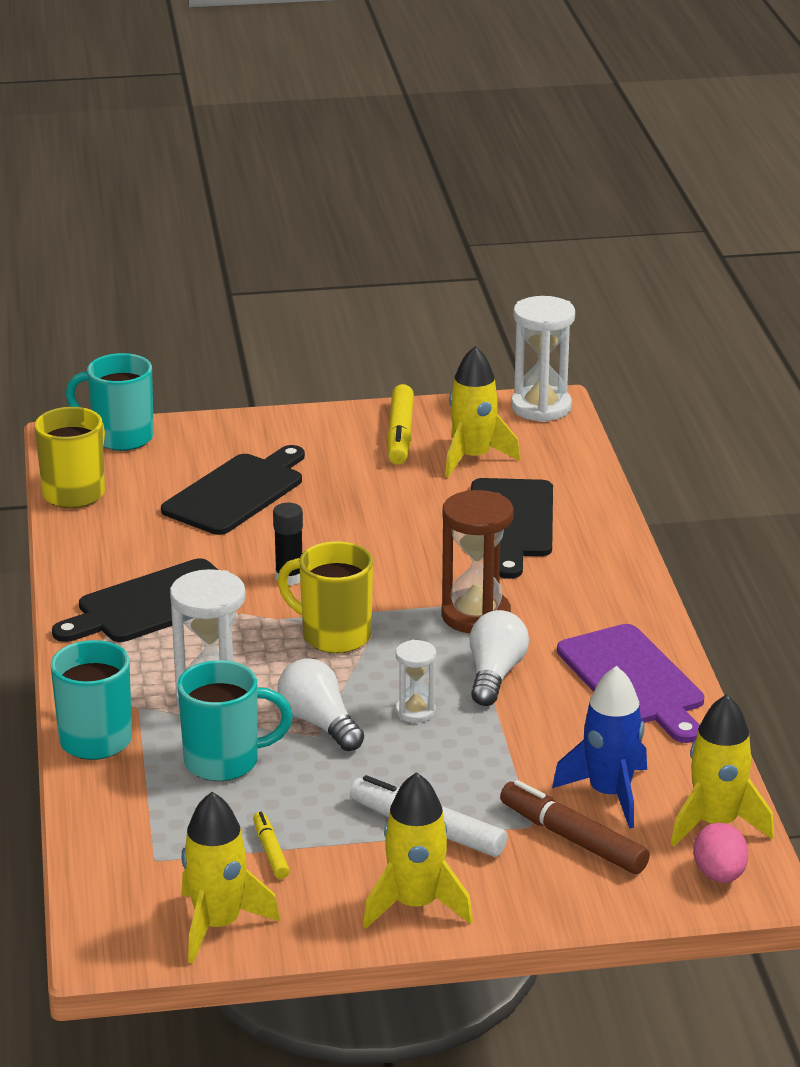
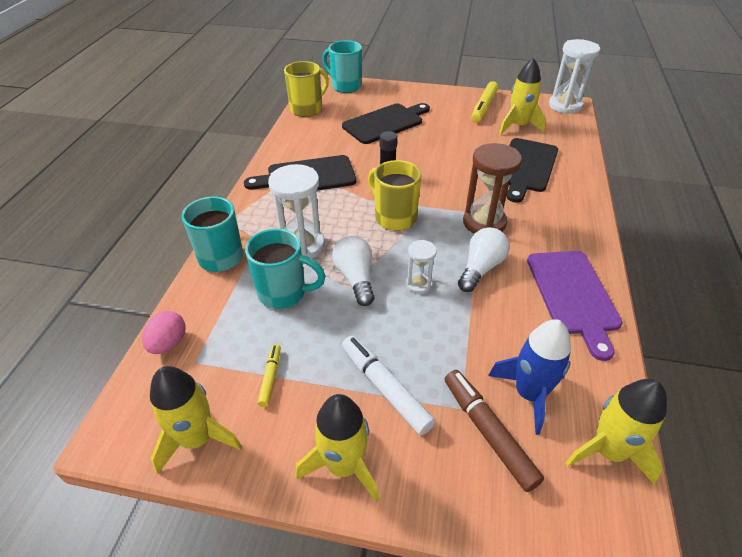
camera: 20 degrees right, 15 degrees up
(719, 875) = (600, 514): pink egg -> pink egg (169, 343)

